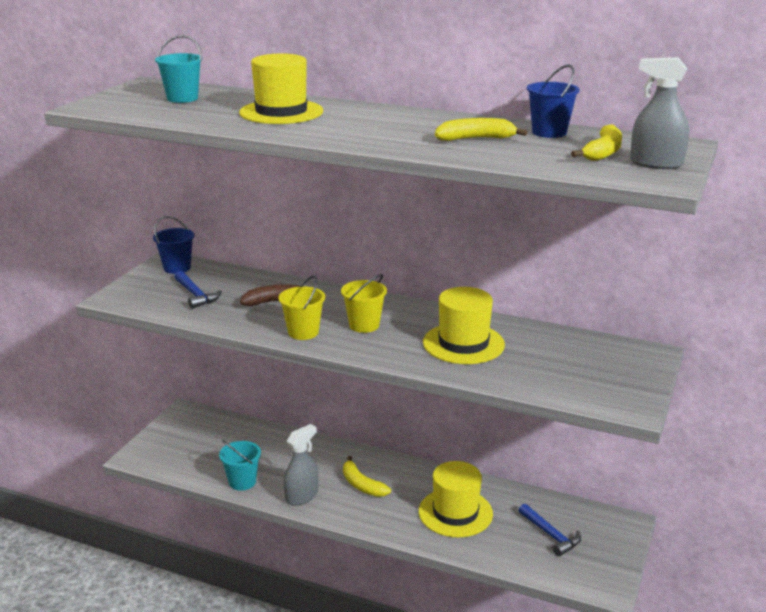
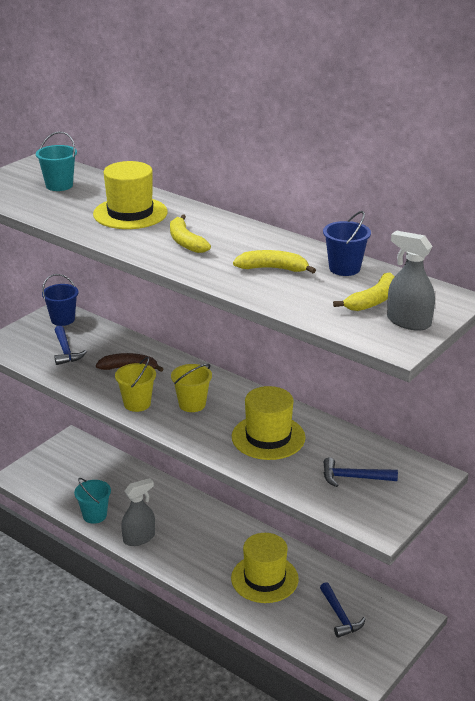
camera: 15 degrees right, 5 degrees up
(362, 485) = (194, 537): yellow banana -> yellow banana (185, 242)
(575, 367) = (354, 478): none -> blue hammer

